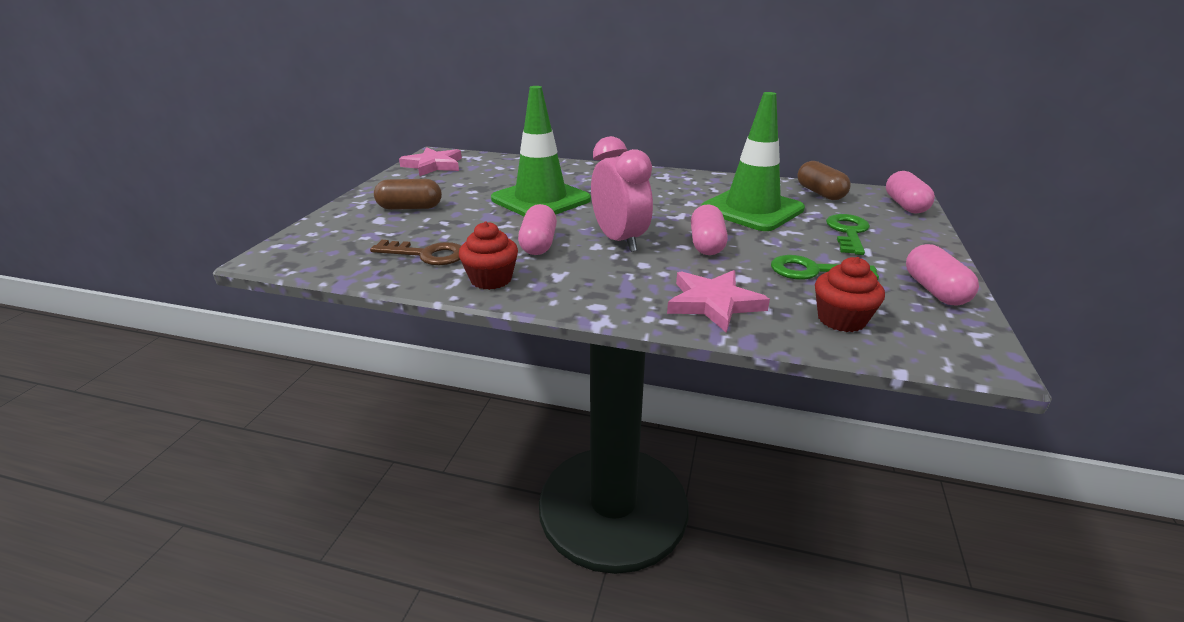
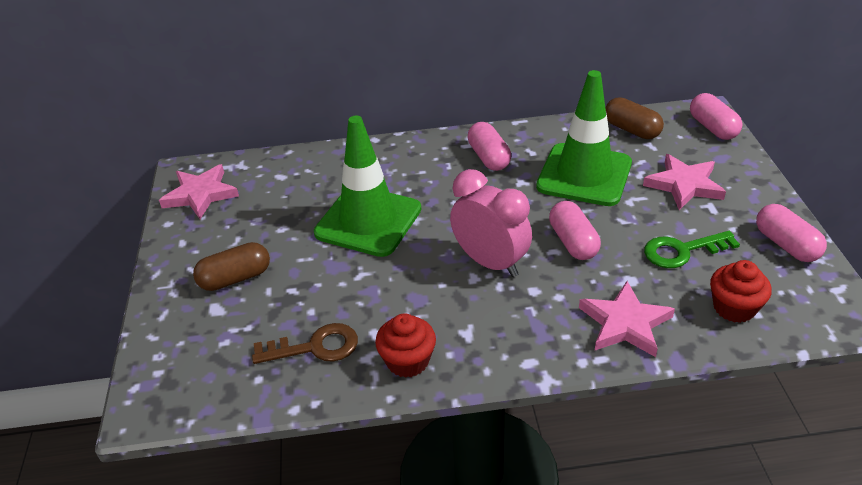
camera: 20 degrees left, 10 degrees up
(538, 244) = (416, 293): pink capsule -> pink capsule (489, 157)
(848, 232) = (684, 185): green key -> pink star

